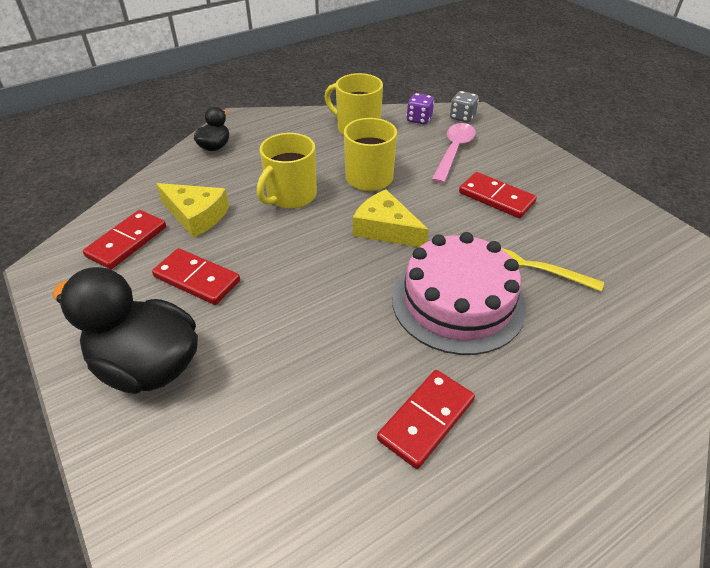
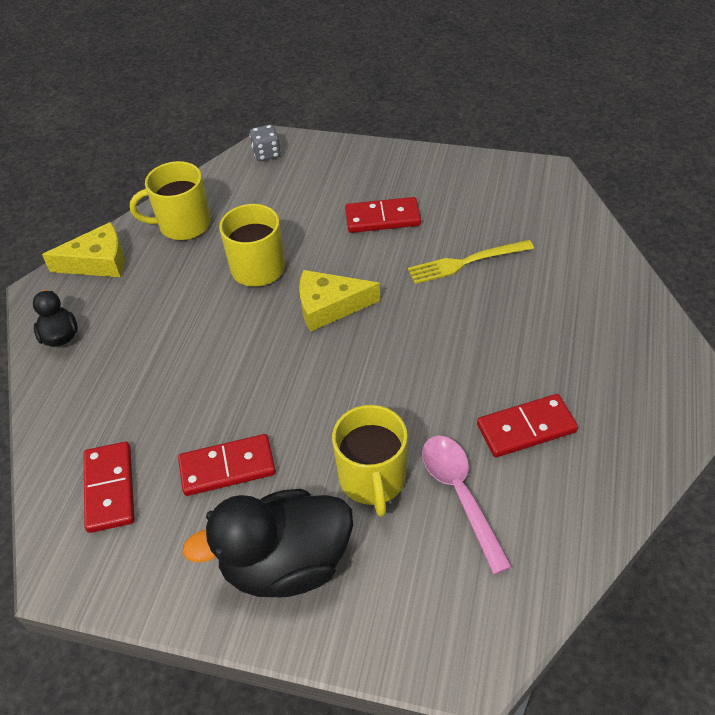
camera: 40 degrees left, 5 degrees up
(196, 215) = (143, 415): yellow cheese -> yellow cheese (98, 262)
(290, 196) = (208, 334): yellow mug -> yellow mug (372, 479)
(419, 119) = (230, 179): purple dice -> none
(426, 419) = (526, 428): red domino -> red domino turned 75 degrees clockwise
(454, 151) = (300, 195): pink spoon -> pink spoon (460, 494)
(458, 301) = (451, 327): pink cake -> none

